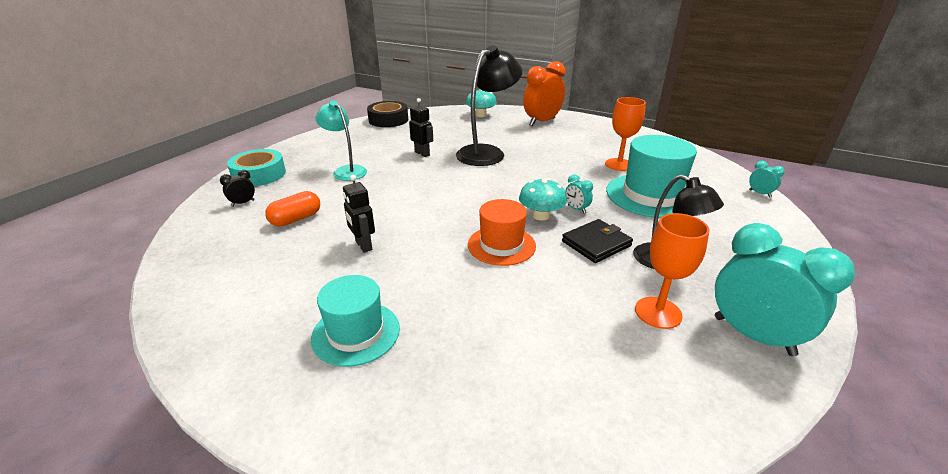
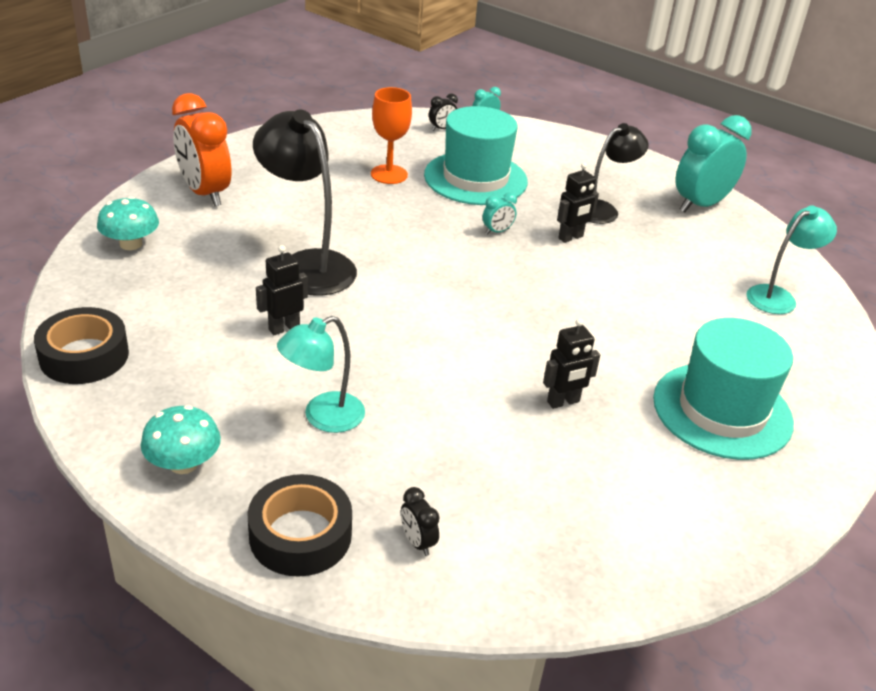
camera: 85 degrees left, 5 degrees up
(259, 174) = (300, 535): turquoise tape -> black tape
(296, 219) = (484, 470): orange capsule -> none
(356, 333) = (722, 410): turquoise hat -> turquoise hat, size x1.54
(501, 245) = (569, 296): orange hat -> none
(541, 216) = (508, 258): turquoise mushroom -> turquoise mushroom (183, 463)
(582, 400) = (778, 297): none -> turquoise lamp
(596, 243) = (571, 237): black wallet -> black robot
(658, 312) = (677, 236): orange goblet -> none
(717, 177) = (442, 129): none -> black clock

